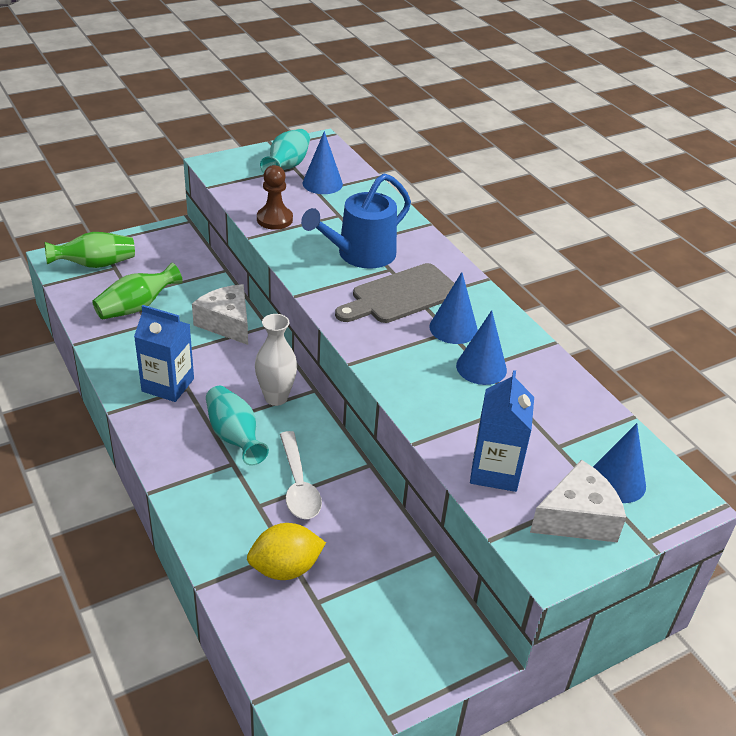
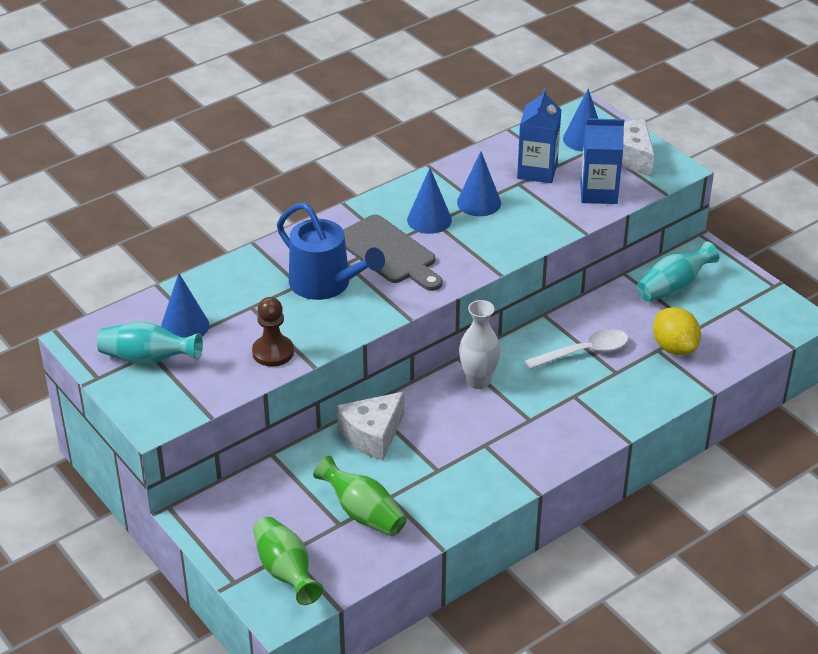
camera: 95 degrees left, 0 degrees up
(168, 385) = (485, 459): blue carton -> blue carton (537, 171)
(234, 436) = (540, 400): turquoise vase -> turquoise vase (673, 288)

